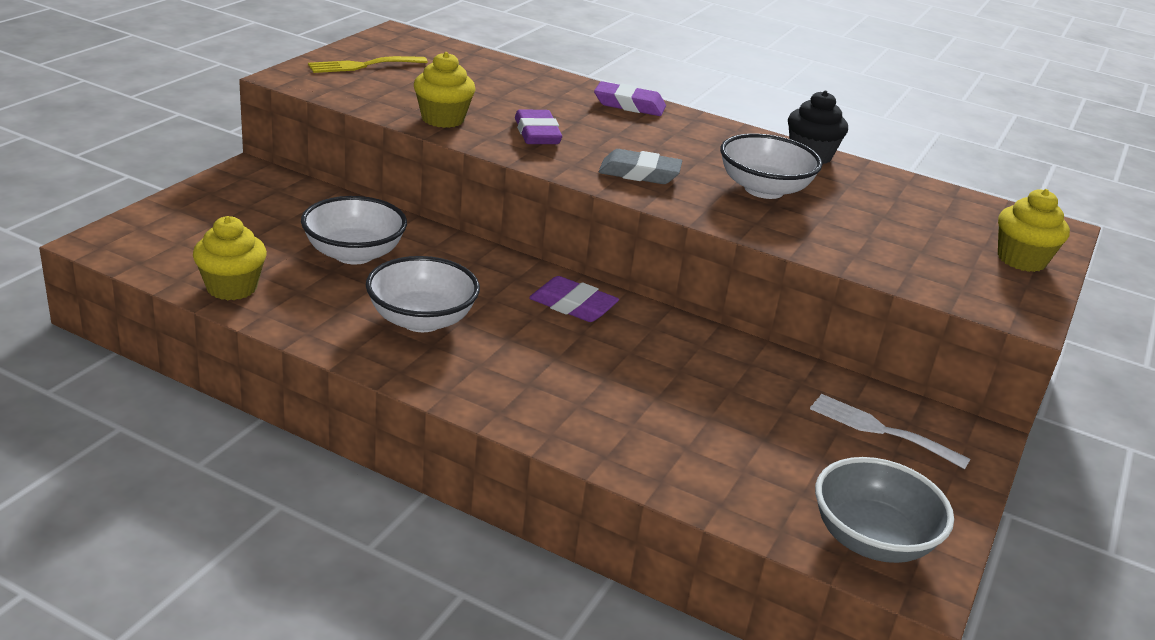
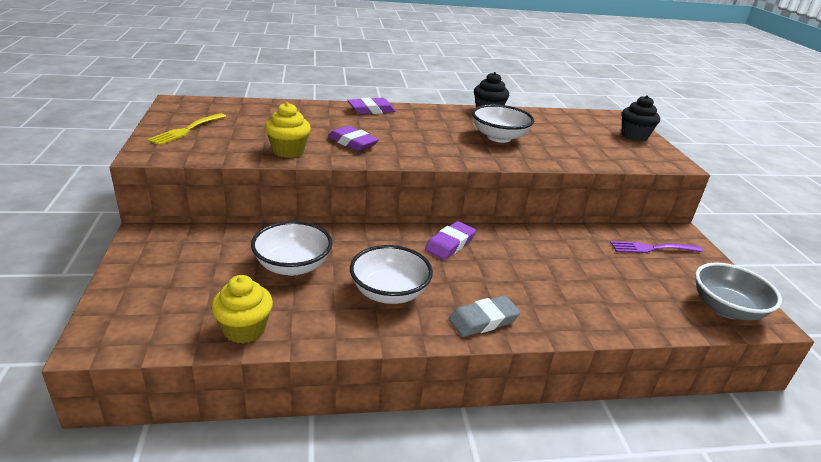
camera: 35 degrees left, 0 degrees up
(573, 305) = (450, 244): purple eraser -> purple eraser turned 45 degrees counterclockwise
(639, 173) = (436, 149): grey eraser -> grey eraser (483, 320)
(880, 430) = (651, 248): white fork -> purple fork
(1021, 260) = (634, 136): yellow cupcake -> black cupcake

